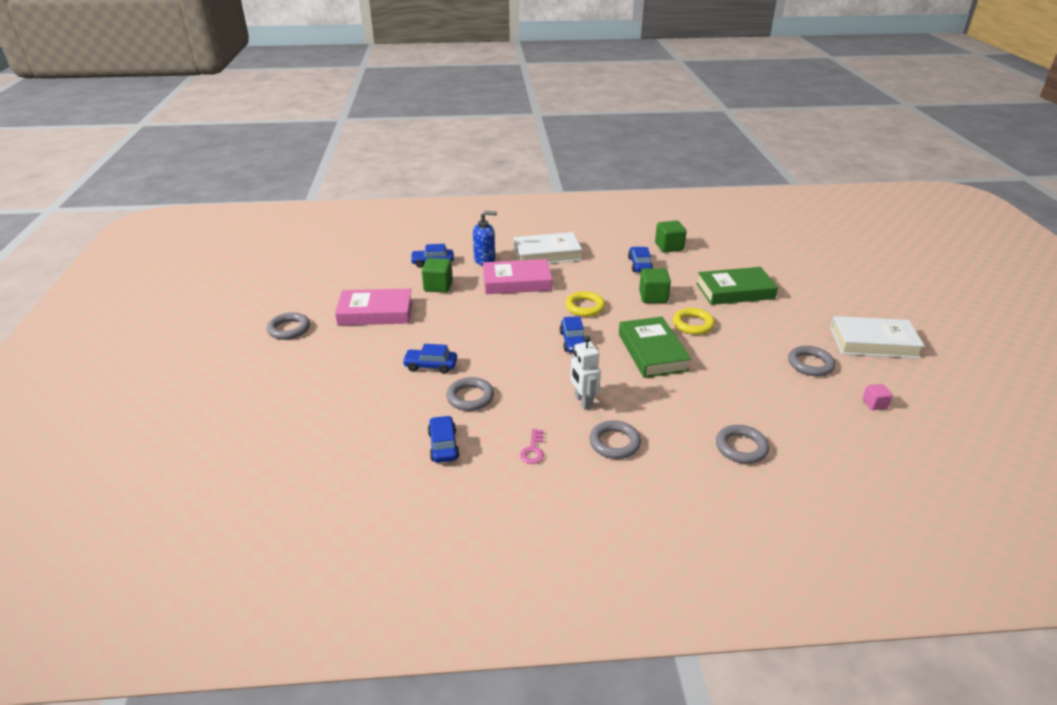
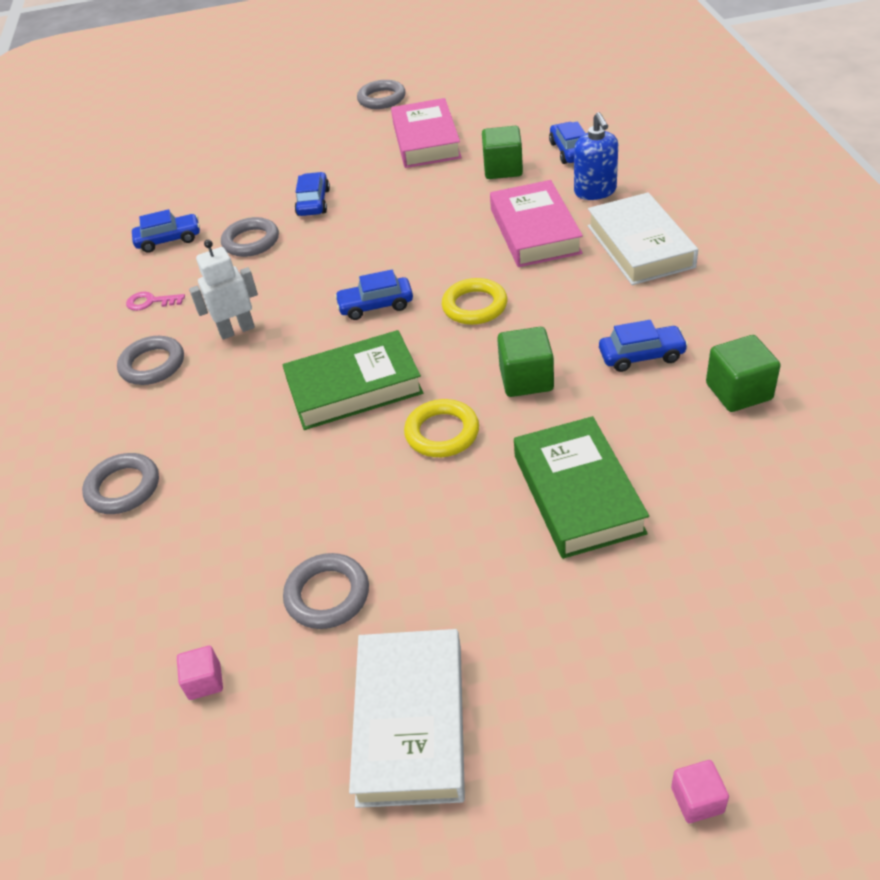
camera: 90 degrees right, 10 degrees up
(881, 285) = (697, 800): none -> pink cube

